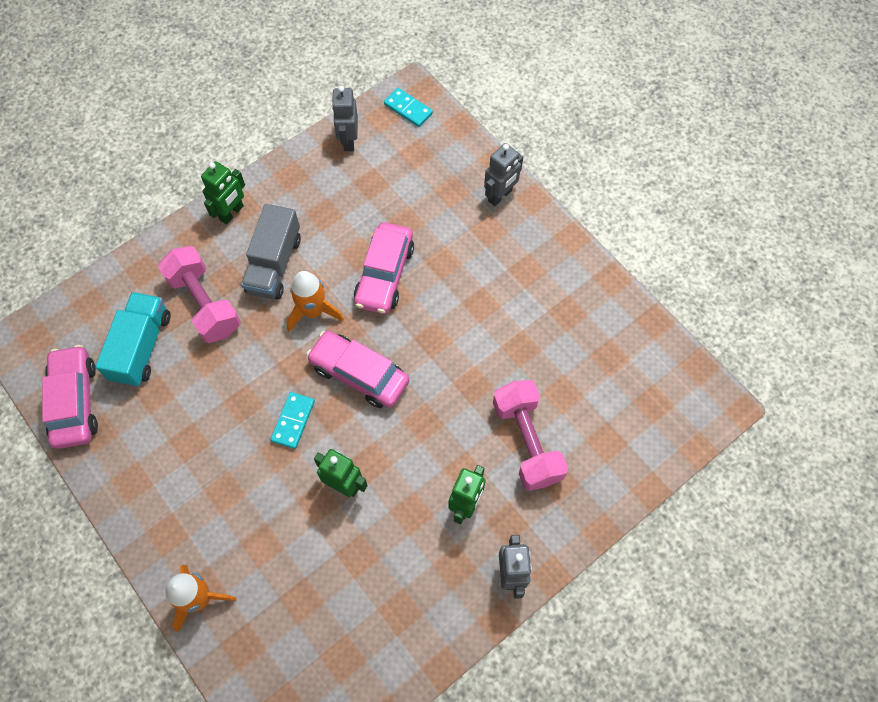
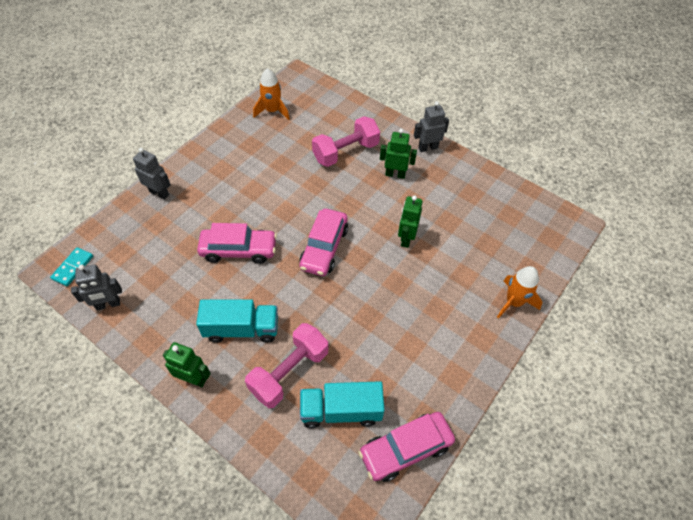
camera: 105 degrees left, 10 degrees down
(274, 264) = (242, 329): grey truck -> turquoise truck
(293, 421) = (371, 280): turquoise domino -> none
(313, 311) = (279, 289): orange rocket -> orange rocket (272, 111)

